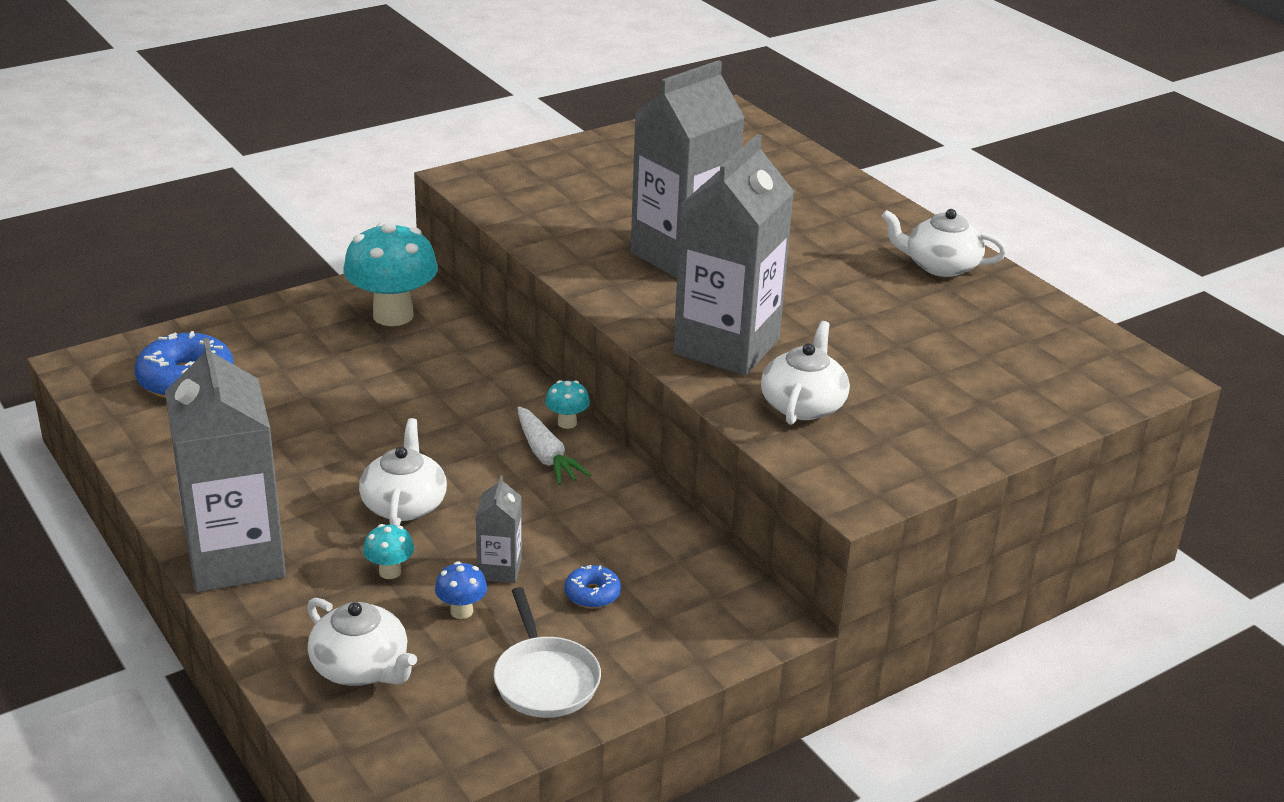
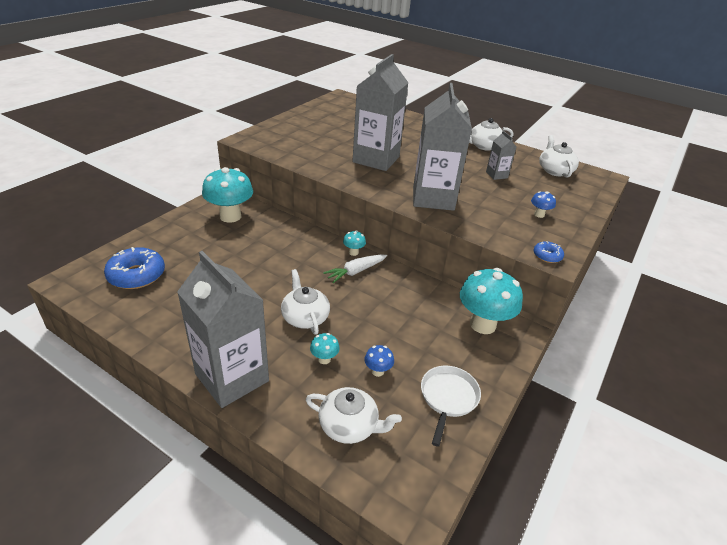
camera: 25 degrees left, 5 degrees up
(499, 569) = (379, 340): grey carton -> grey carton (496, 175)
(545, 679) = (448, 398): white pan -> white pan turned 120 degrees counterclockwise
(546, 455) = (356, 271): white carrot -> white carrot turned 105 degrees clockwise
(592, 594) = (433, 340): blue donut -> blue donut (547, 256)
(706, 594) = (482, 324): none -> turquoise mushroom
(803, 405) = (490, 219): white teapot -> white teapot (554, 170)
(913, 417) = (539, 215): none -> blue mushroom

